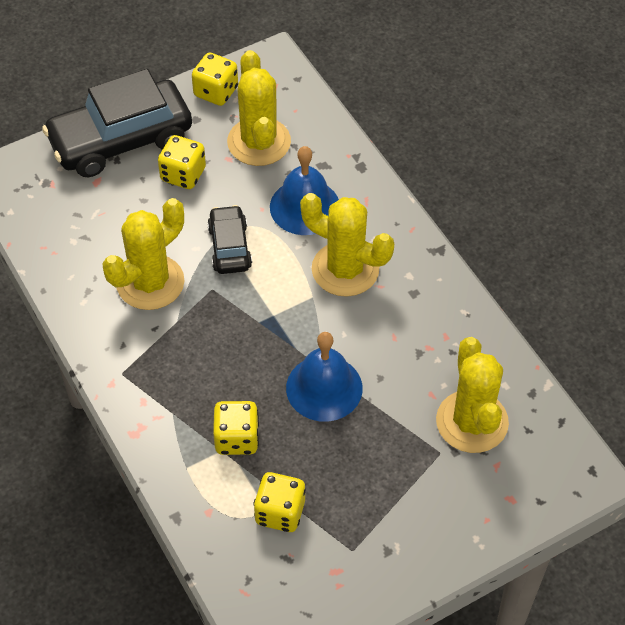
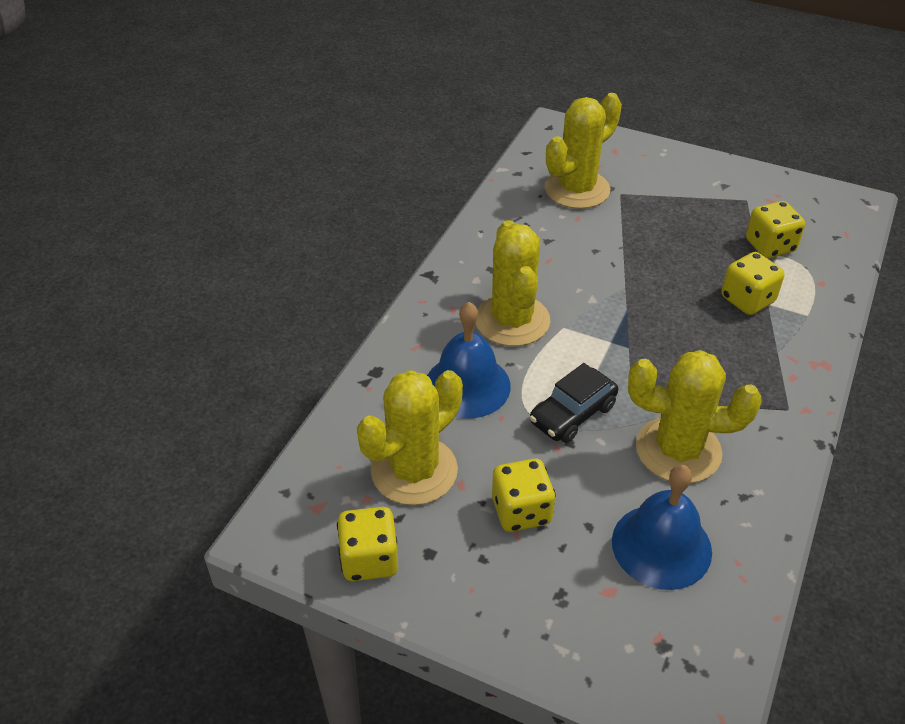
camera: 125 degrees left, 10 degrees down
(121, 140) = (529, 609): black car -> none
(324, 388) = (642, 275): blue bell -> blue bell (661, 546)

